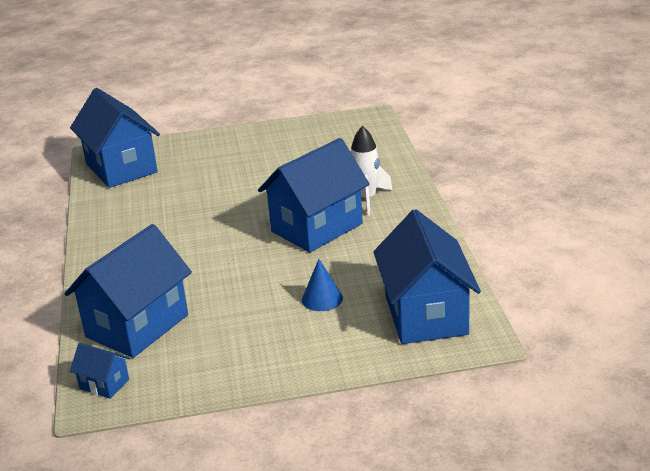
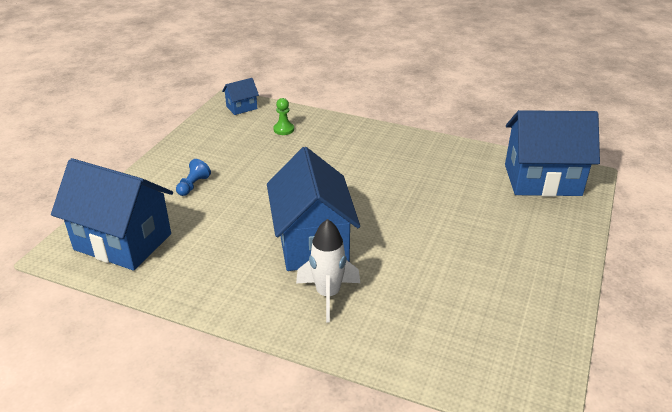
camera: 120 degrees right, 5 degrees up
(137, 326) = (284, 129): blue house -> green pawn
(303, 326) = (193, 185): none -> blue pawn
(322, 299) = (211, 205): blue cone -> none

